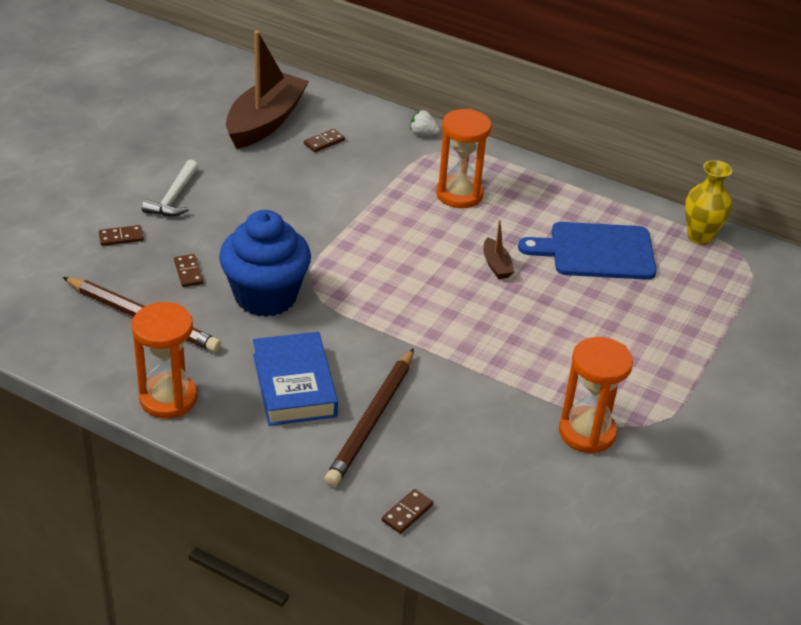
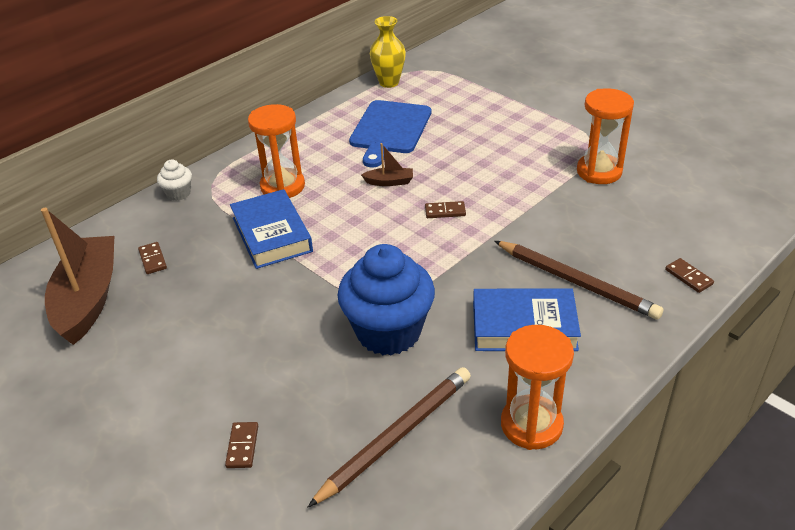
camera: 70 degrees left, 0 degrees up
(174, 197) = (188, 390): white hammer -> none
(188, 272) = (329, 389): brown domino -> brown domino (445, 211)
(265, 122) = (88, 299): brown boat -> brown boat turned 45 degrees clockwise
(381, 202) = (272, 234): none -> blue book
(423, 134) = (178, 193): white strawberry -> white cupcake

